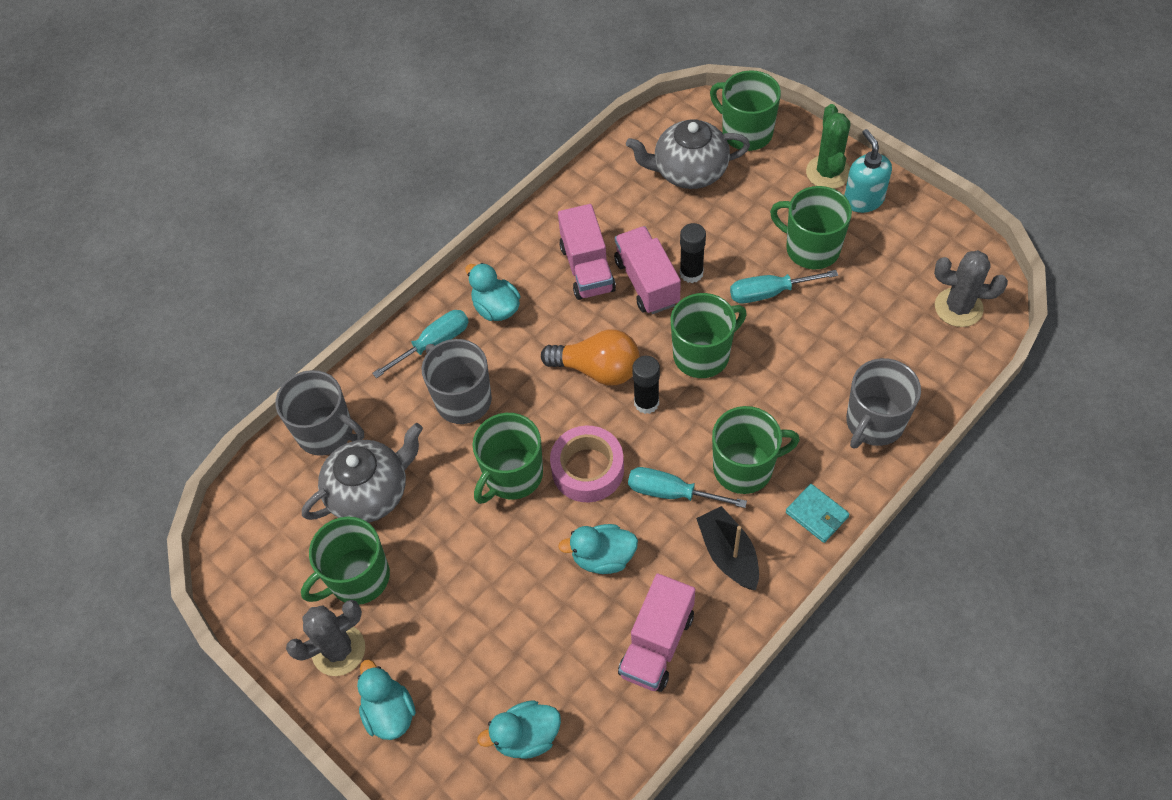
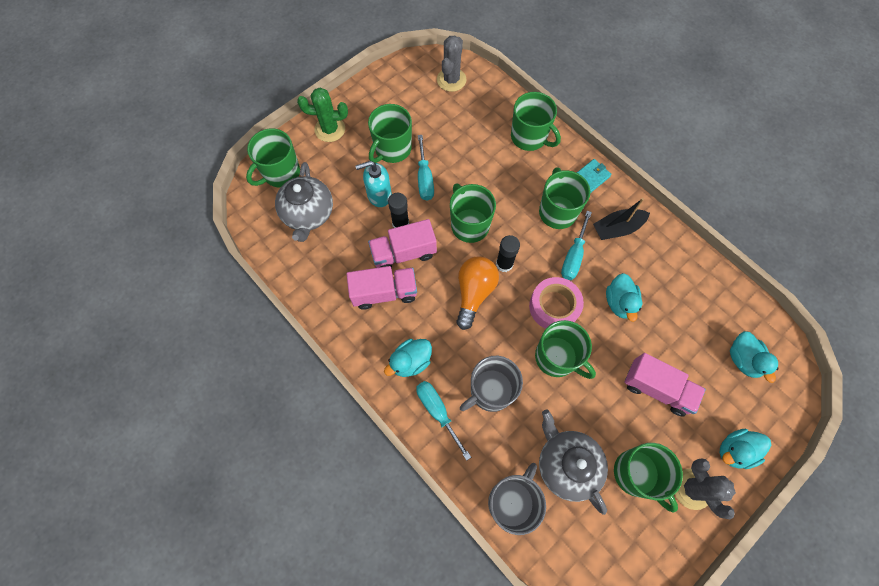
camera: 90 degrees left, 10 degrees up
(657, 644) = (678, 276): pink truck -> pink truck (657, 388)
(863, 199) = (357, 113): turquoise soap dispenser -> turquoise soap dispenser (379, 195)
(874, 423) = (529, 137): grey mug -> green mug

